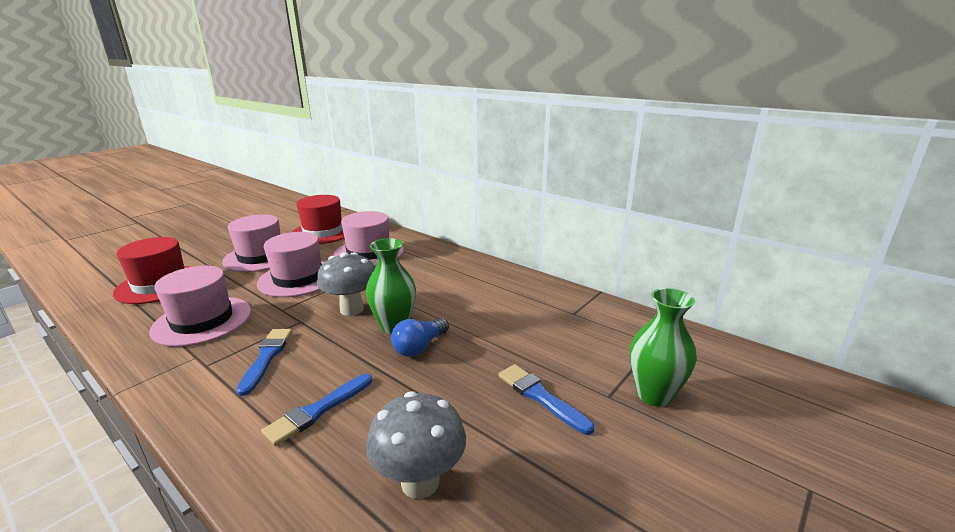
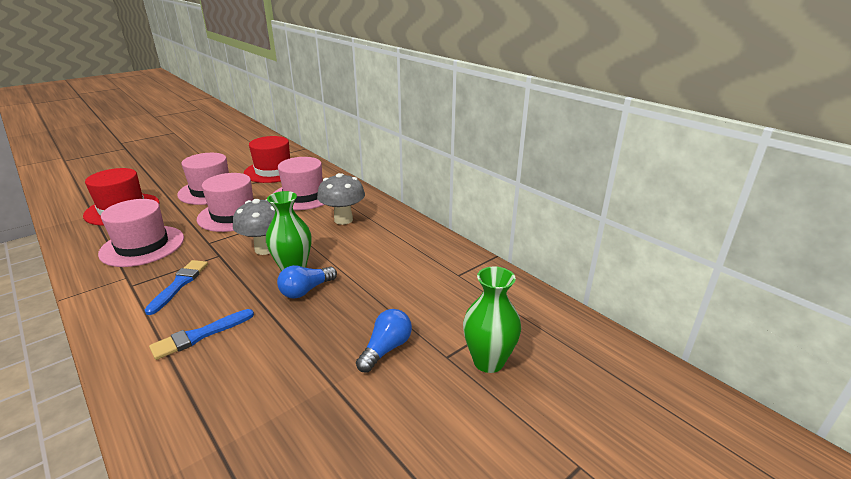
camera: 10 degrees right, 5 degrees up
(420, 482) = (252, 406): grey mushroom -> grey mushroom (343, 220)
(540, 397) = (386, 349): blue brush -> blue light bulb

